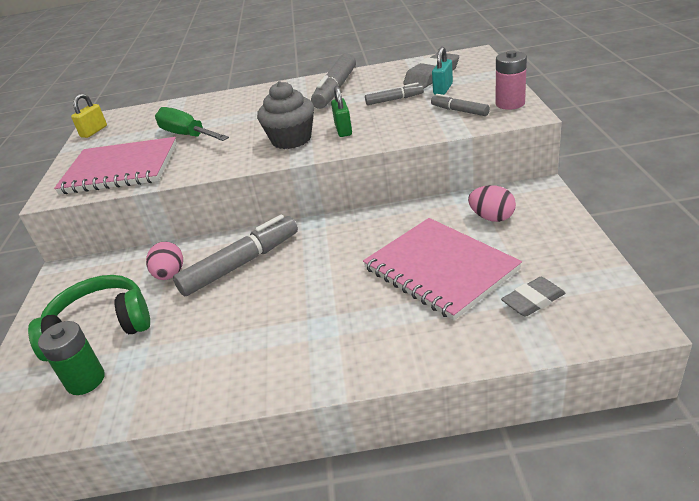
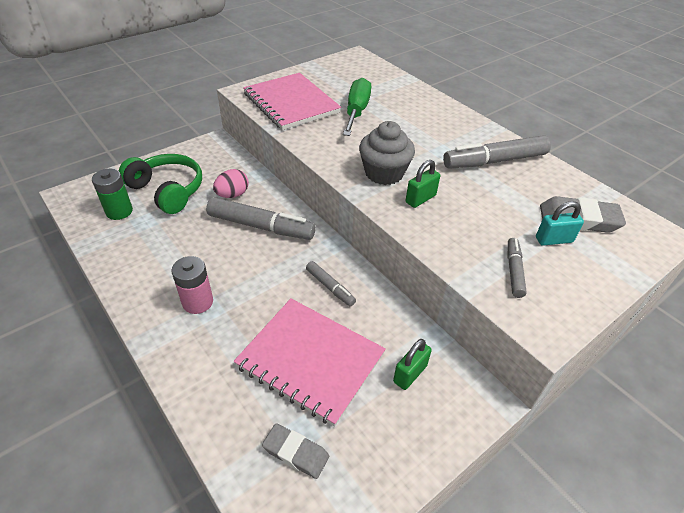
camera: 50 degrees right, 10 degrees up
(94, 131) = (335, 63): yellow padlock -> none
(394, 99) = (503, 211): grey marker -> grey marker (330, 287)
(440, 269) = (310, 360): pink notebook -> pink notebook turned 75 degrees counterclockwise
(492, 218) = (410, 374): pink egg -> green padlock
(510, 104) = (560, 310): pink battery -> pink battery (197, 302)

